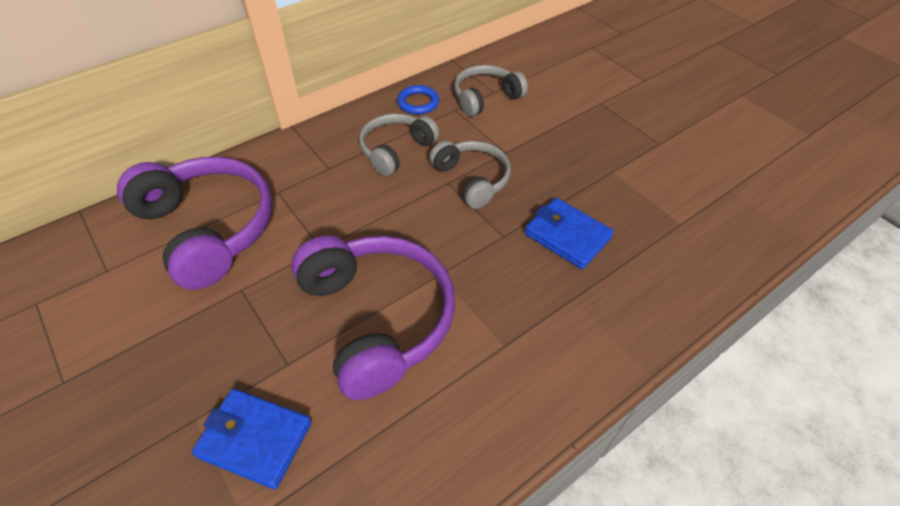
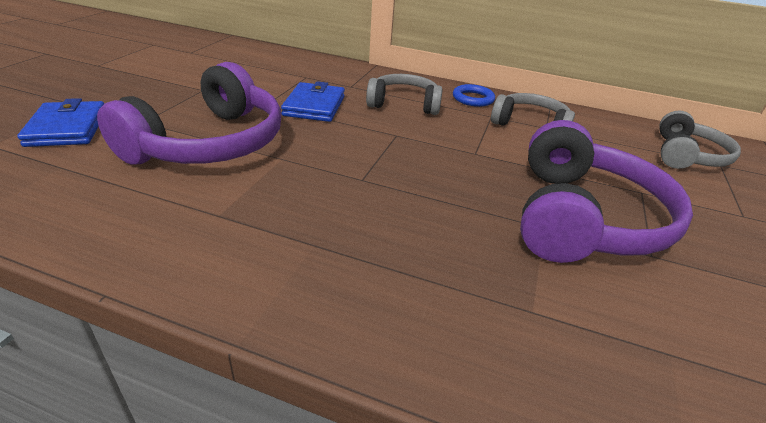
camera: 55 degrees right, 15 degrees down
(208, 228) = (249, 66): purple headphones -> purple headphones (582, 218)
(472, 179) = (415, 145): grey headphones -> grey headphones (687, 155)
(567, 236) = (403, 218): blue wallet -> blue wallet (314, 106)

